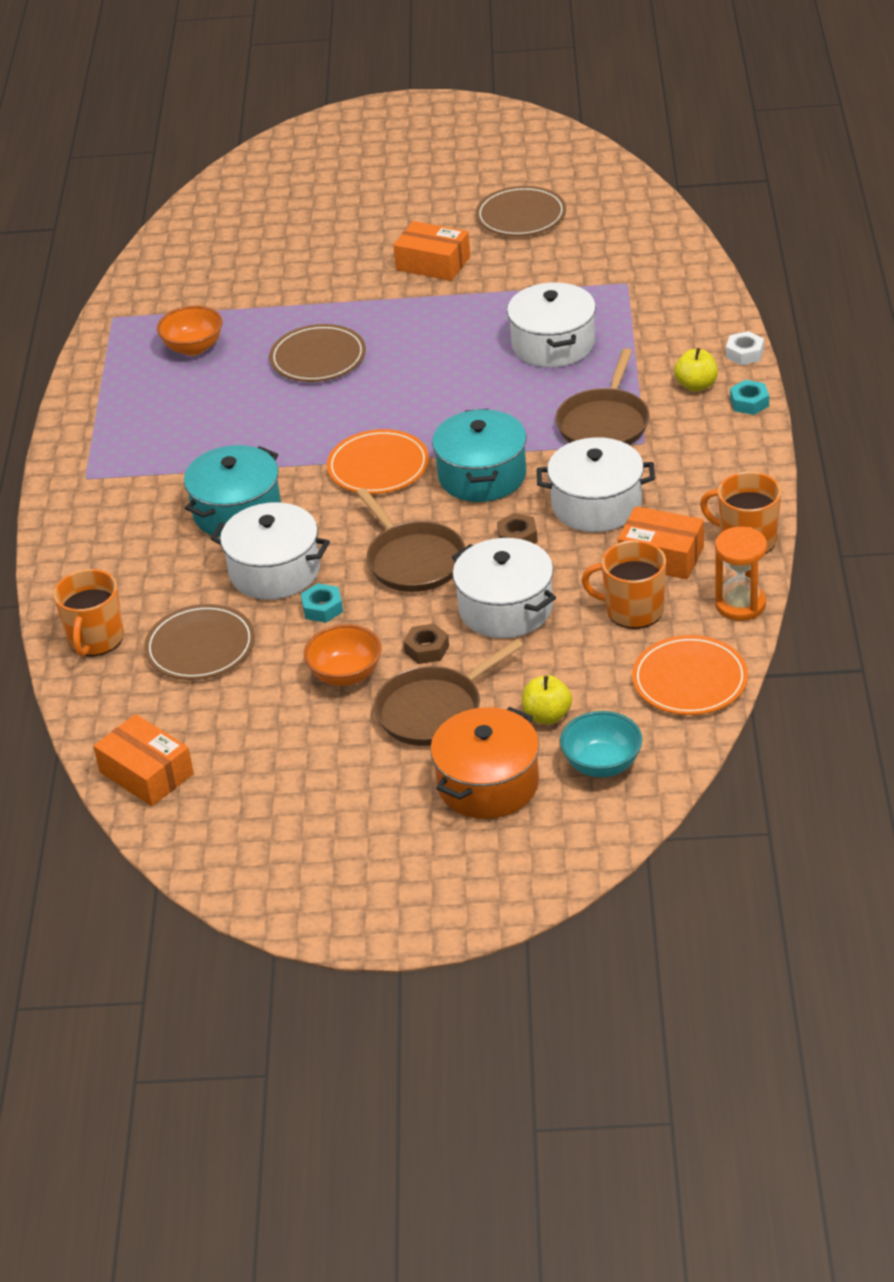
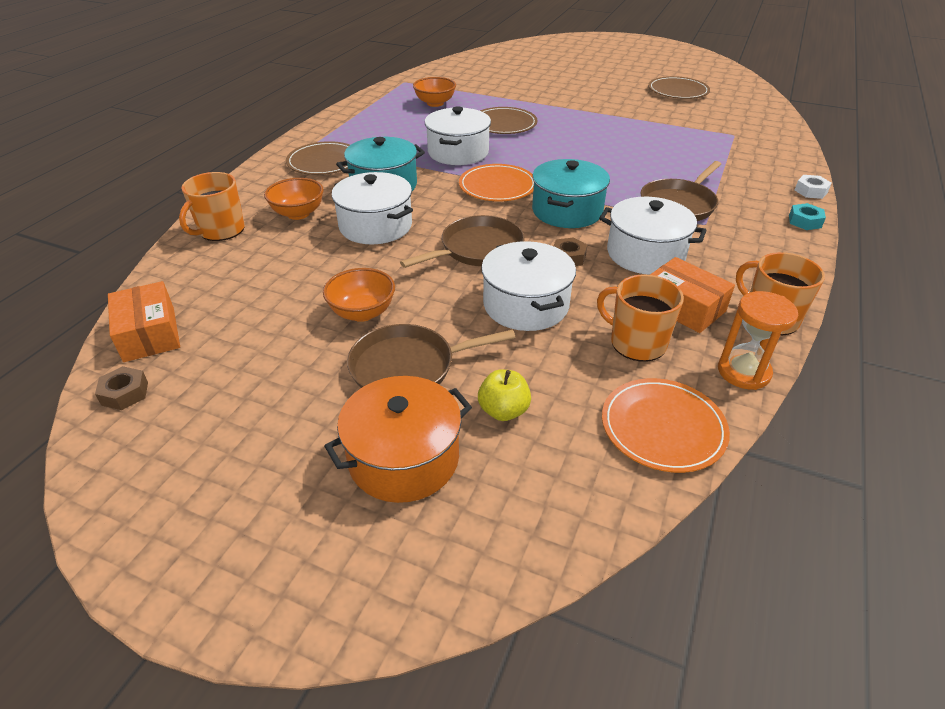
camera: 20 degrees right, 0 degrees up
(167, 586) = (298, 213): none -> orange bowl
(200, 646) = (280, 257): brown plate -> brown plate (324, 162)
(322, 608) = (386, 259): turquoise nut -> none
(413, 560) = (478, 249): brown pan -> brown pan turned 120 degrees counterclockwise
(427, 649) = (440, 315): brown nut -> brown nut (125, 393)
(433, 263) = (608, 99): orange box -> none
(553, 344) = (664, 153): white pot -> white pot (458, 152)
(602, 764) = (527, 484): turquoise bowl -> none
(696, 385) = (763, 200): yellow apple -> none

